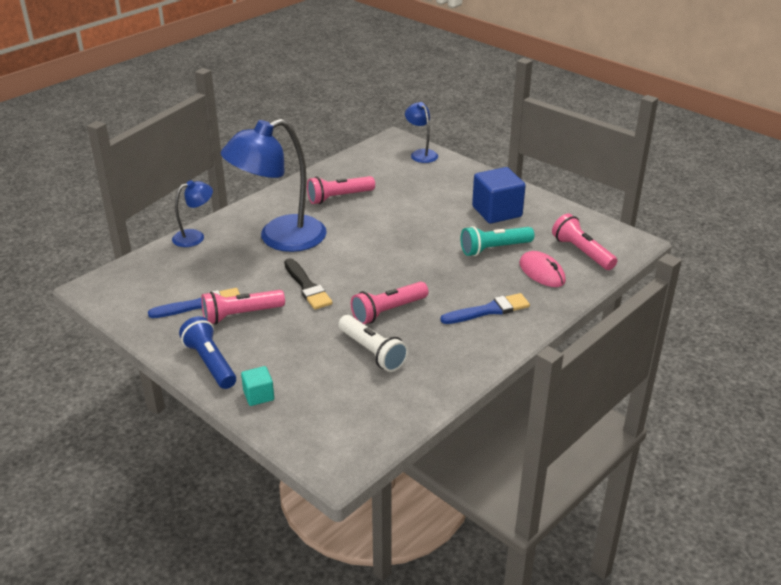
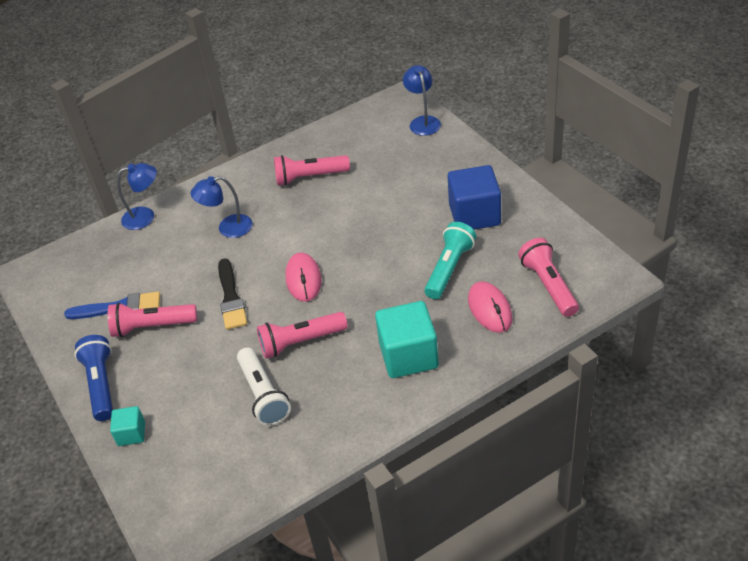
camera: 20 degrees right, 10 degrees up
(280, 238) = (228, 228): blue lamp -> blue lamp, size x0.48
(368, 267) = (303, 279): none -> pink mouse
(489, 310) = (408, 355): blue brush -> turquoise cube
(494, 249) = (449, 268): turquoise flashlight -> turquoise flashlight turned 120 degrees clockwise

